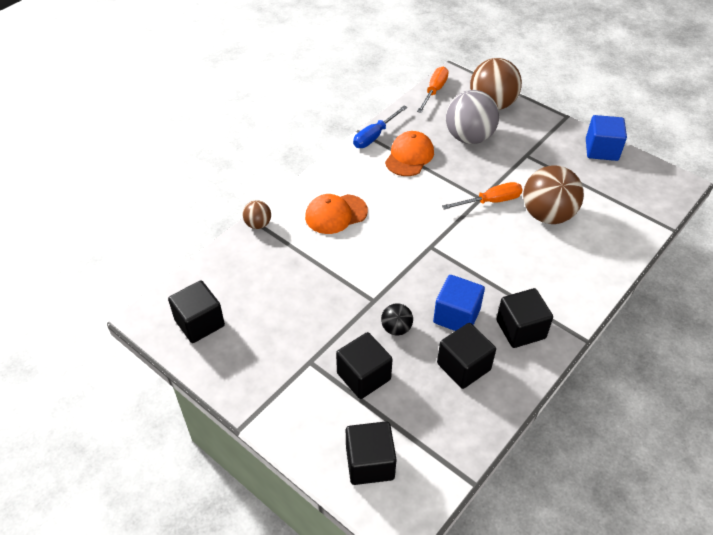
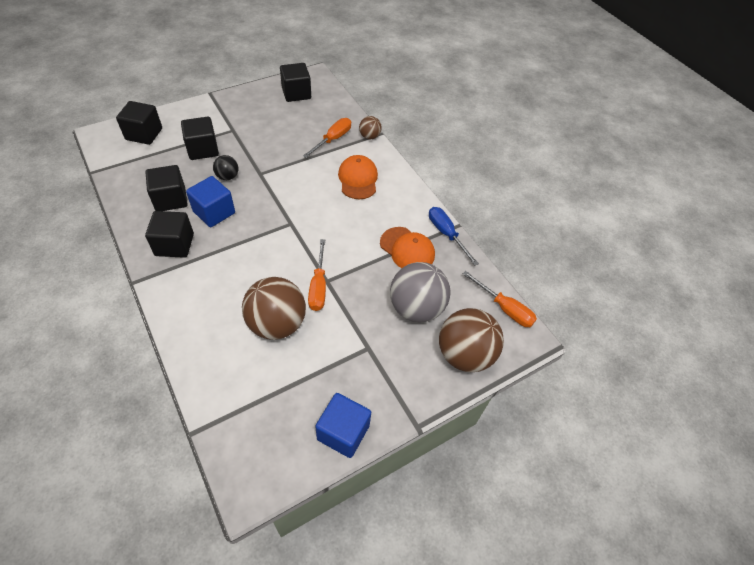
camera: 105 degrees right, 5 degrees up
(279, 255) = (333, 139): none -> orange screwdriver

